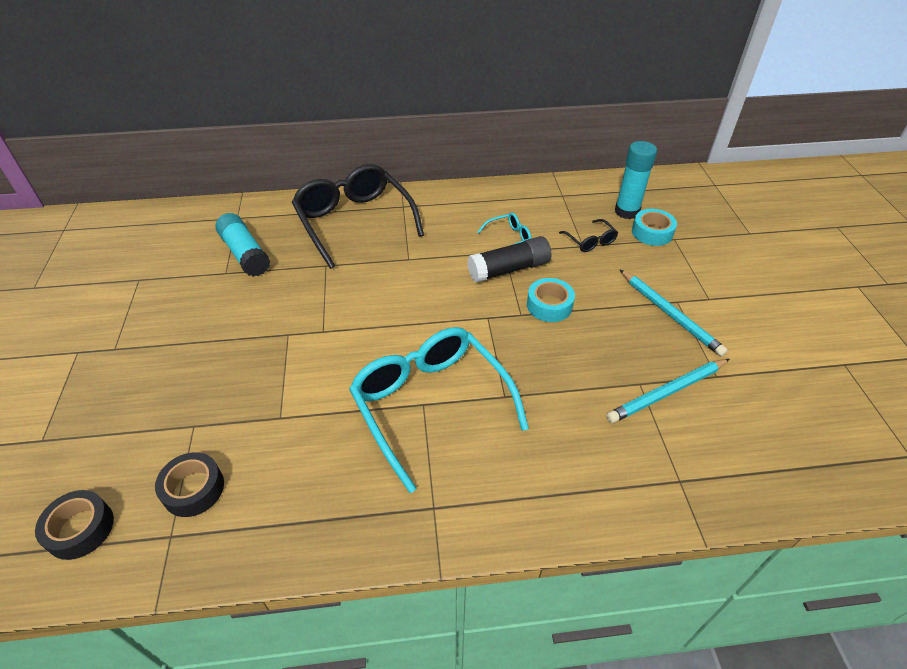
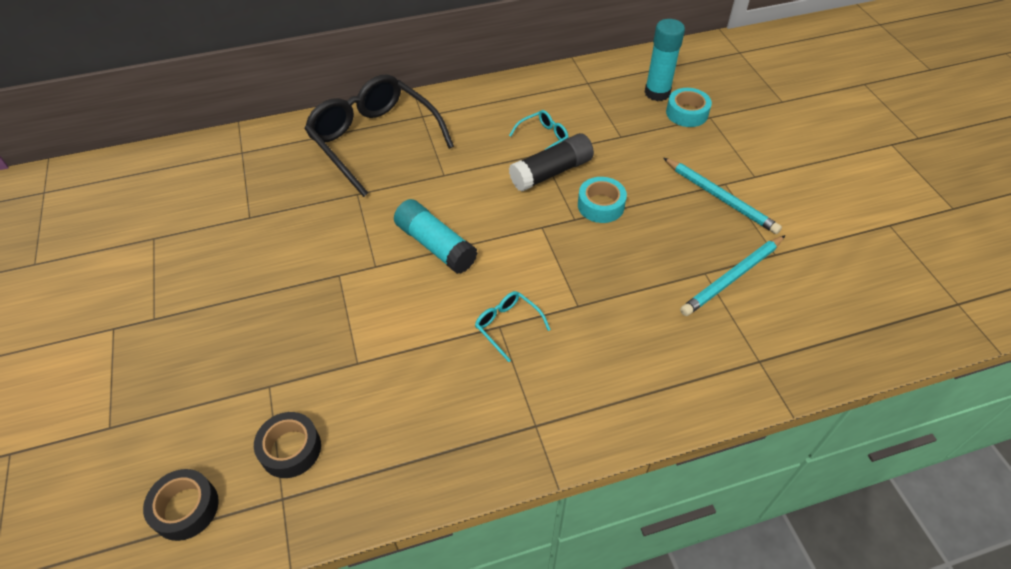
camera: 10 degrees left, 5 degrees up
(245, 254) = (264, 193): turquoise glue stick -> turquoise glue stick (435, 245)
(431, 405) = (508, 326): turquoise glasses -> turquoise glasses, size x0.42
(590, 241) = (627, 130): black glasses -> none

